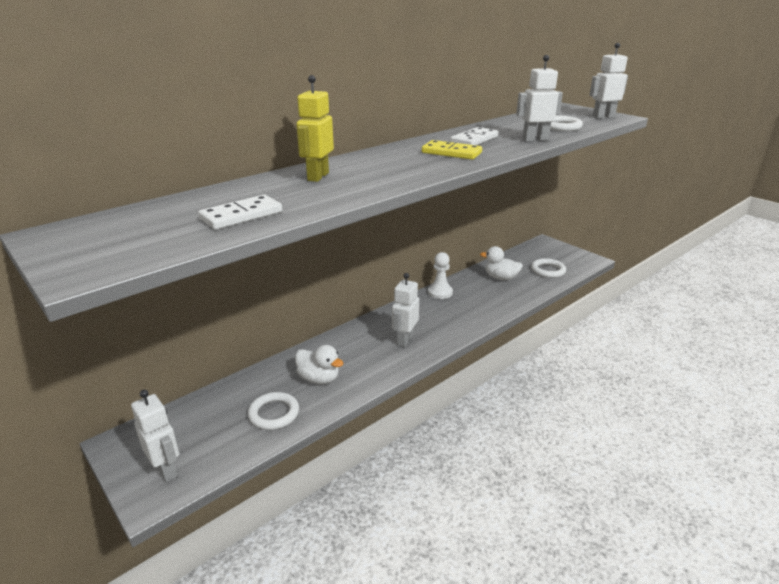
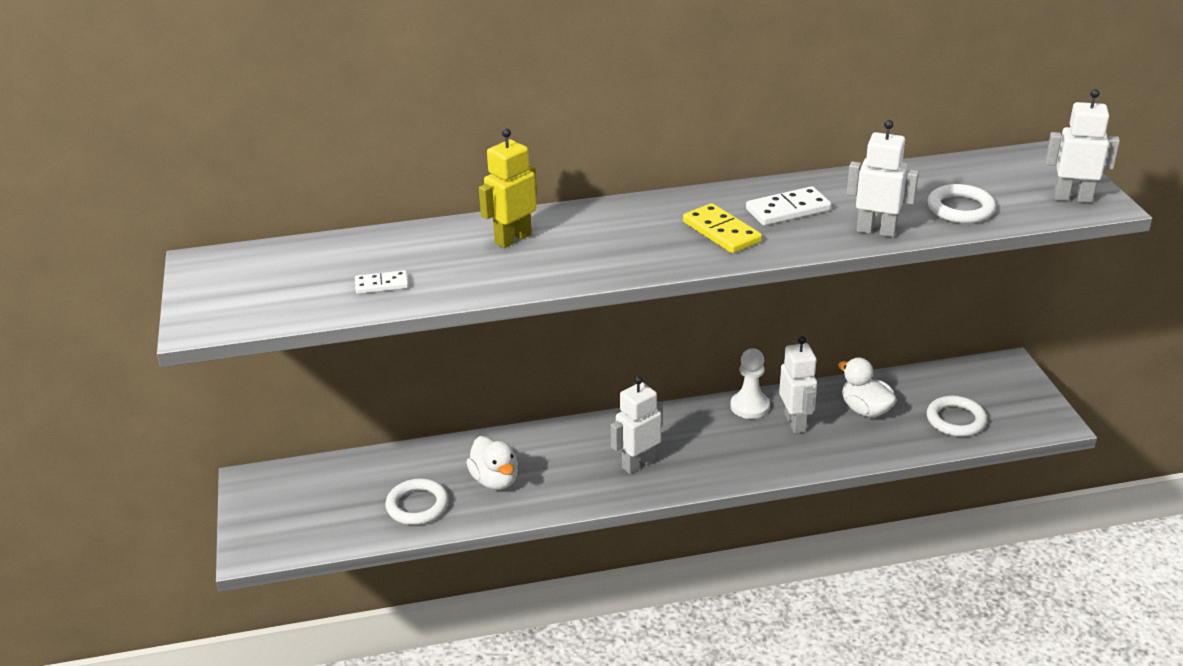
camera: 30 degrees right, 5 degrees up
(166, 470) = (279, 527): white robot -> white robot (795, 423)
(241, 215) = (381, 284): white domino -> white domino, size x0.62

